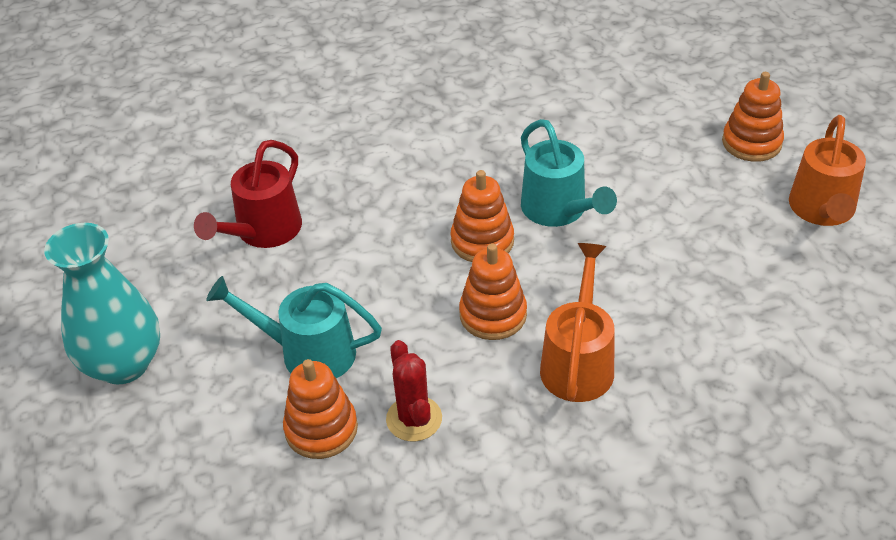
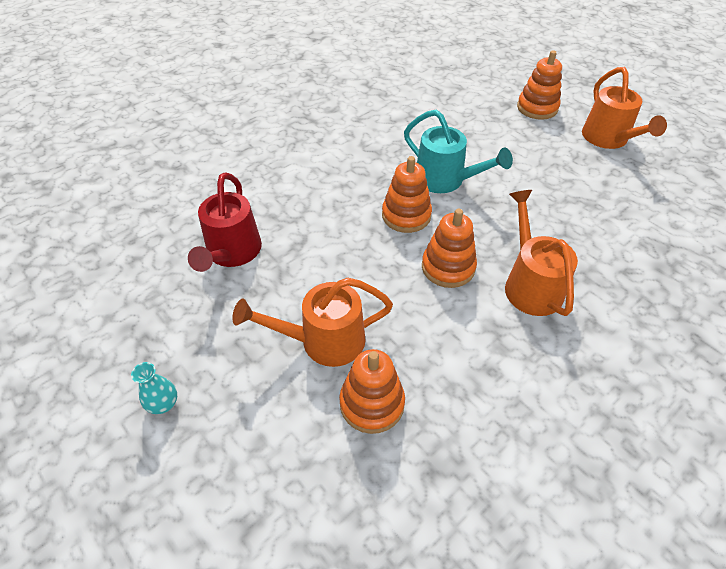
camera: 25 degrees left, 5 degrees up
(123, 364) = (163, 404): turquoise vase -> turquoise vase, size x0.40
(307, 352) = (322, 341): turquoise watering can -> orange watering can
(414, 419) = (440, 368): red cactus -> none

